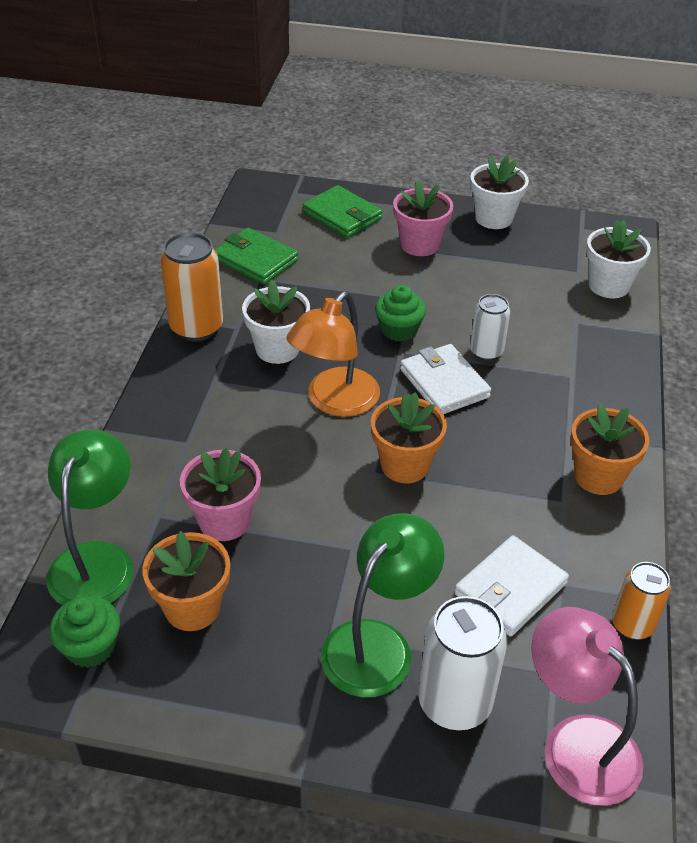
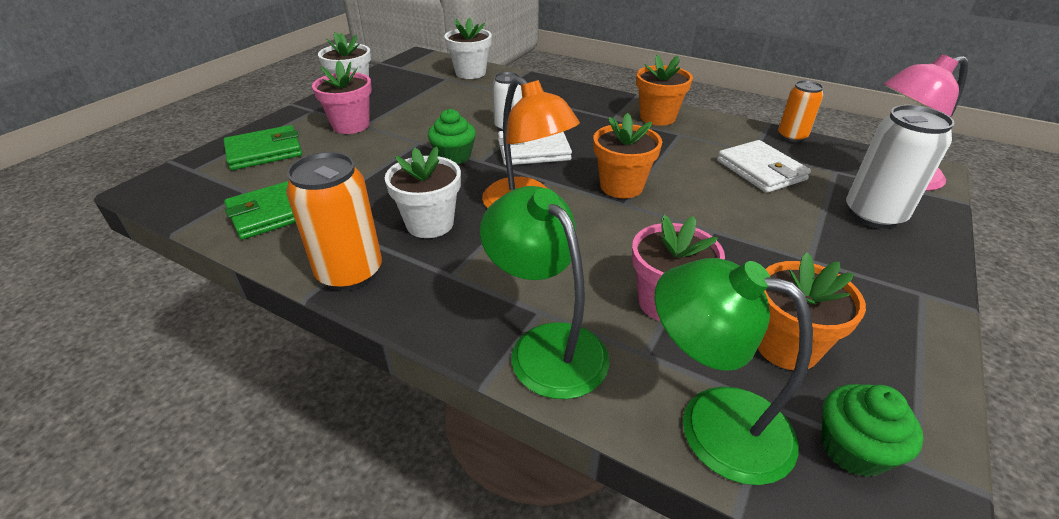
camera: 70 degrees left, 5 degrees down
(378, 644) = (820, 238): green lamp -> green lamp (546, 345)

